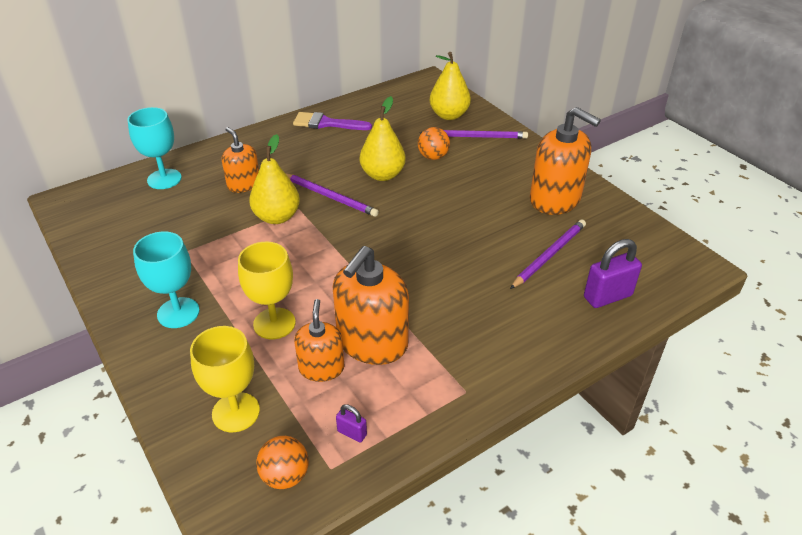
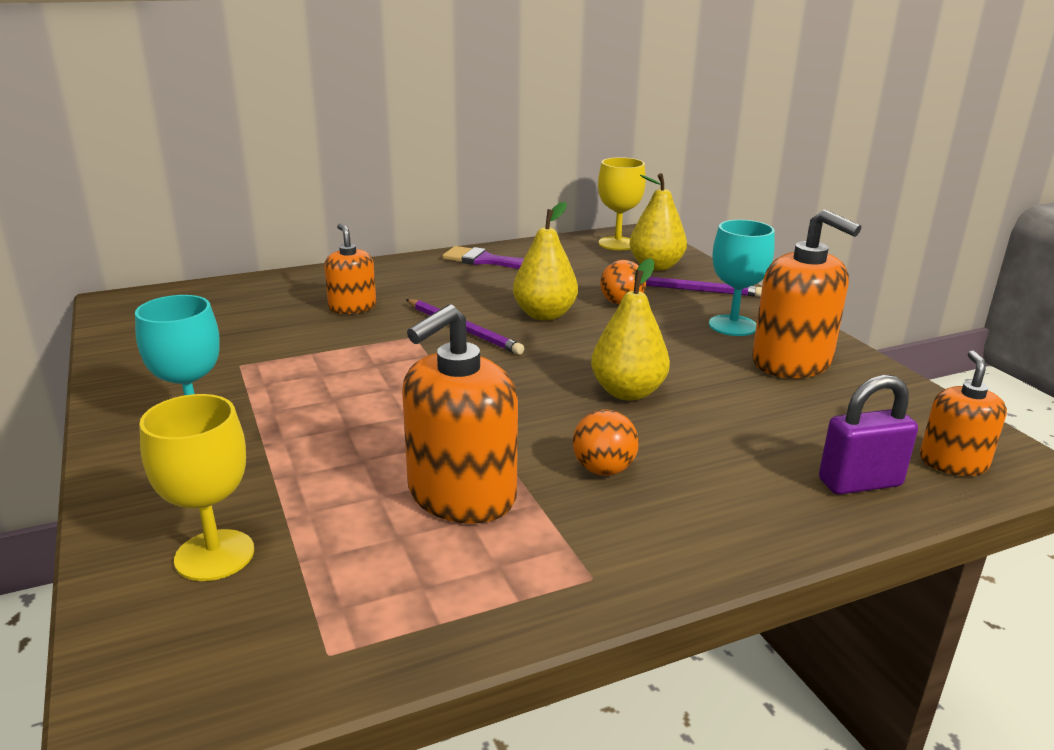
camera: 10 degrees right, 15 degrees down
(164, 179) = (253, 293): turquoise goblet -> turquoise goblet (733, 325)
(274, 323) = (324, 455): yellow goblet -> yellow goblet (617, 244)
(277, 217) = (381, 342): yellow pear -> yellow pear (628, 392)
(285, 476) = (249, 653): orange ball -> orange ball (603, 469)
(321, 368) = (370, 517): orange soap dispenser -> orange soap dispenser (953, 462)
(352, 433) = (383, 609): purple padlock -> none
(549, 255) = (771, 423): purple pencil -> none

